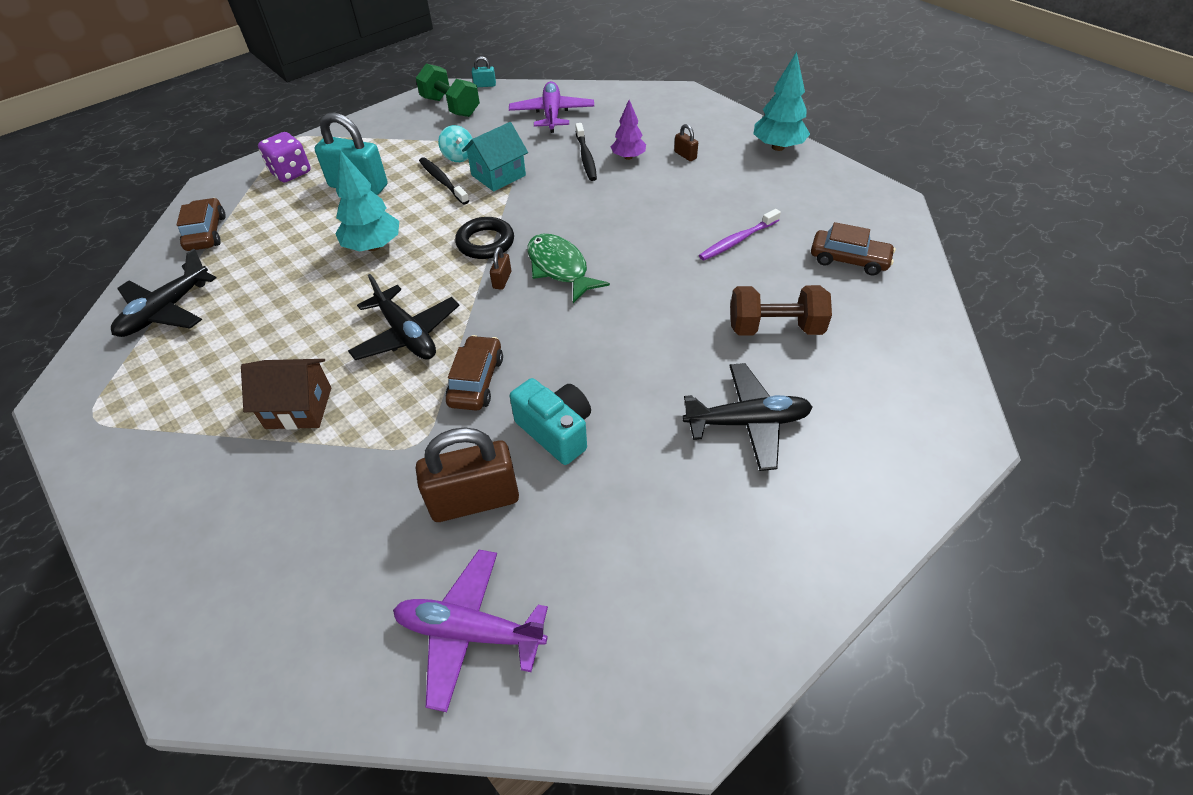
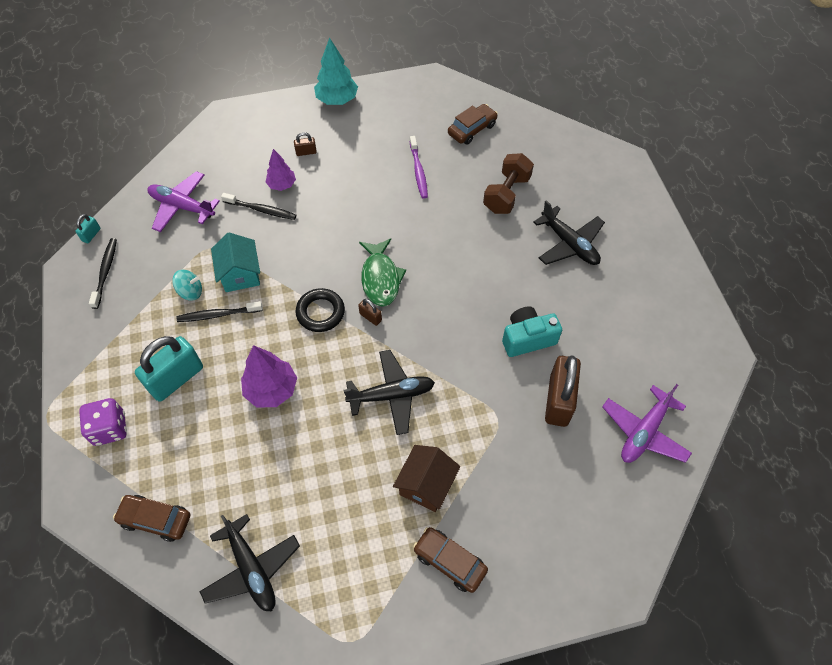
camera: 65 degrees left, 10 degrees up
(373, 246) = (271, 389): turquoise tree -> purple tree
(451, 107) = (105, 272): green dumbbell -> black toothbrush
(476, 381) = (461, 367): brown car -> brown car (449, 561)
(559, 268) = (380, 278): green fish -> green fish turned 90 degrees counterclockwise
(747, 422) = (569, 244): black plane -> black plane turned 120 degrees clockwise

